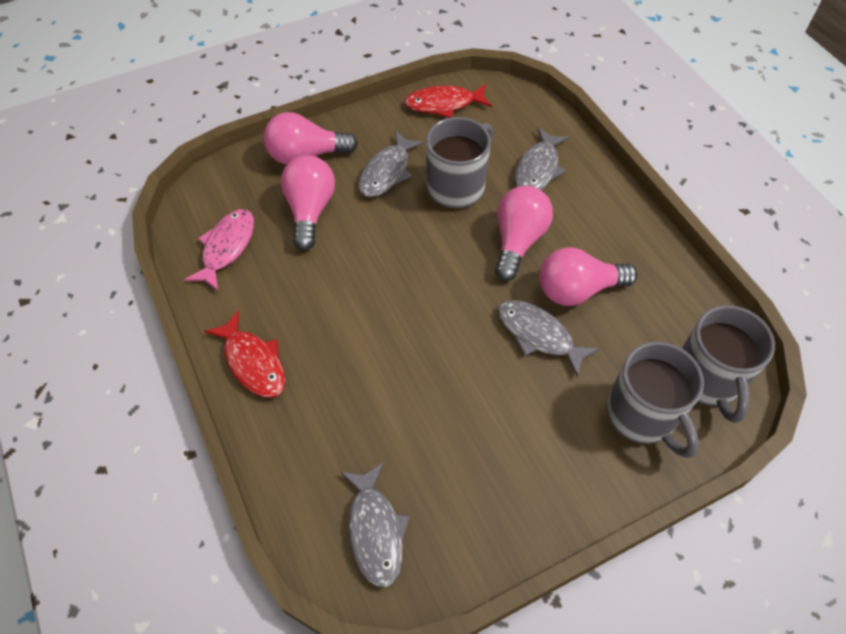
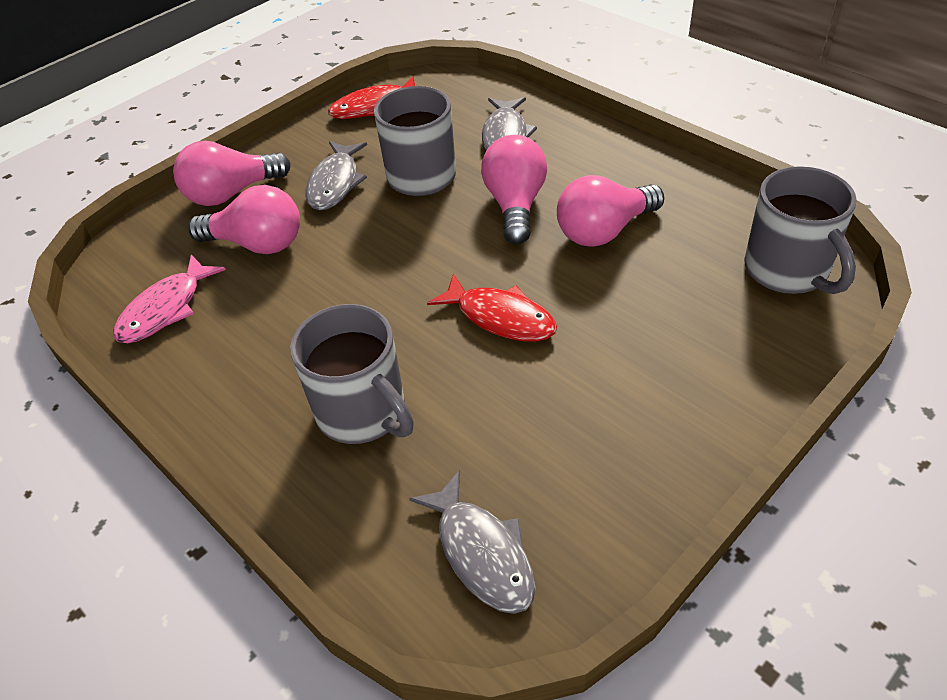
camera: 15 degrees left, 10 degrees down
(226, 247) = (165, 309): pink fish -> pink fish turned 150 degrees counterclockwise
(253, 362) = (246, 418): red fish -> red fish (500, 317)
(310, 210) = (257, 244): pink light bulb -> pink light bulb turned 120 degrees clockwise
(538, 335) = (582, 285): grey fish -> none
(642, 415) = (737, 326): grey mug -> grey mug (363, 412)

